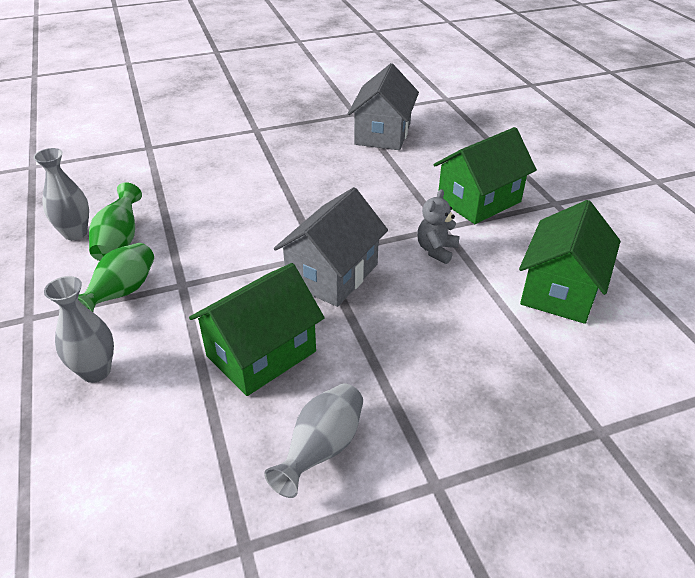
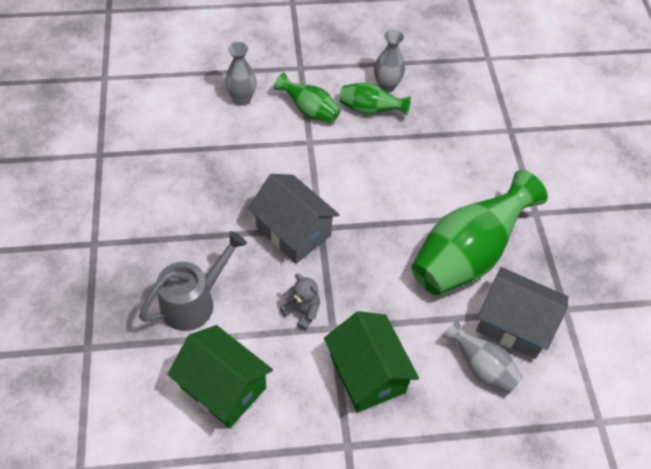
camera: 100 degrees right, 15 degrees up
(261, 353) = (226, 177): green house -> none
(319, 160) = (467, 255): none -> green vase
(321, 449) = (141, 195): grey vase -> grey vase (481, 367)
(472, 339) = (194, 301): none -> grey watering can

